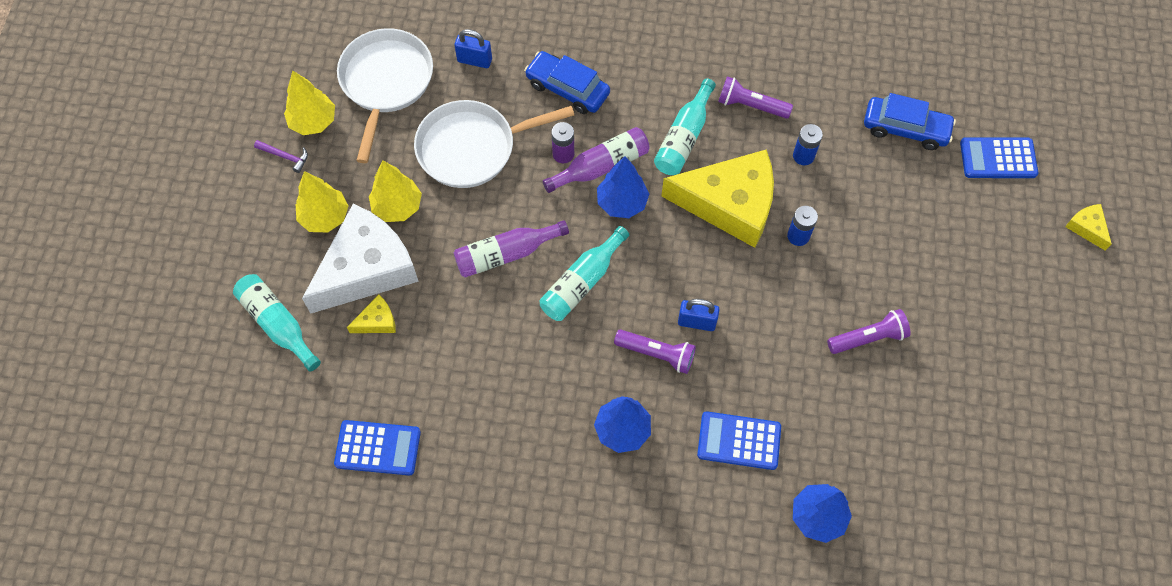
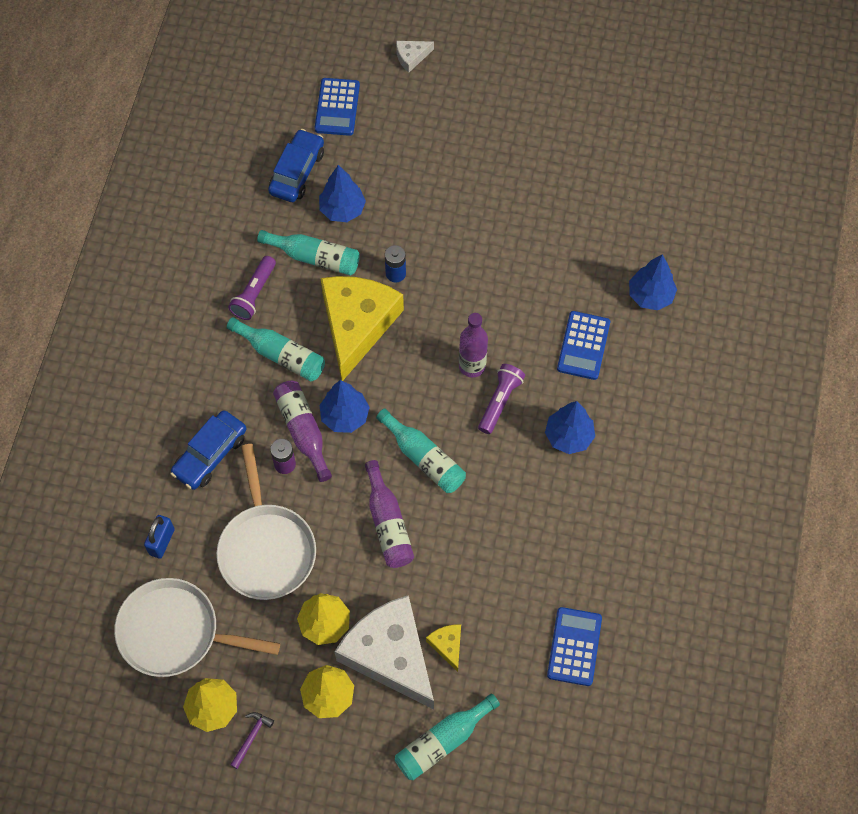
camera: 85 degrees left, 0 degrees up
(696, 322) = (472, 366): blue padlock -> purple bottle
(803, 156) = (314, 257): blue battery -> turquoise bottle
(868, 176) = (342, 209): none -> blue tree
(868, 338) = (497, 234): purple flashlight -> none
(1087, 228) = (411, 57): yellow cheese -> white cheese

